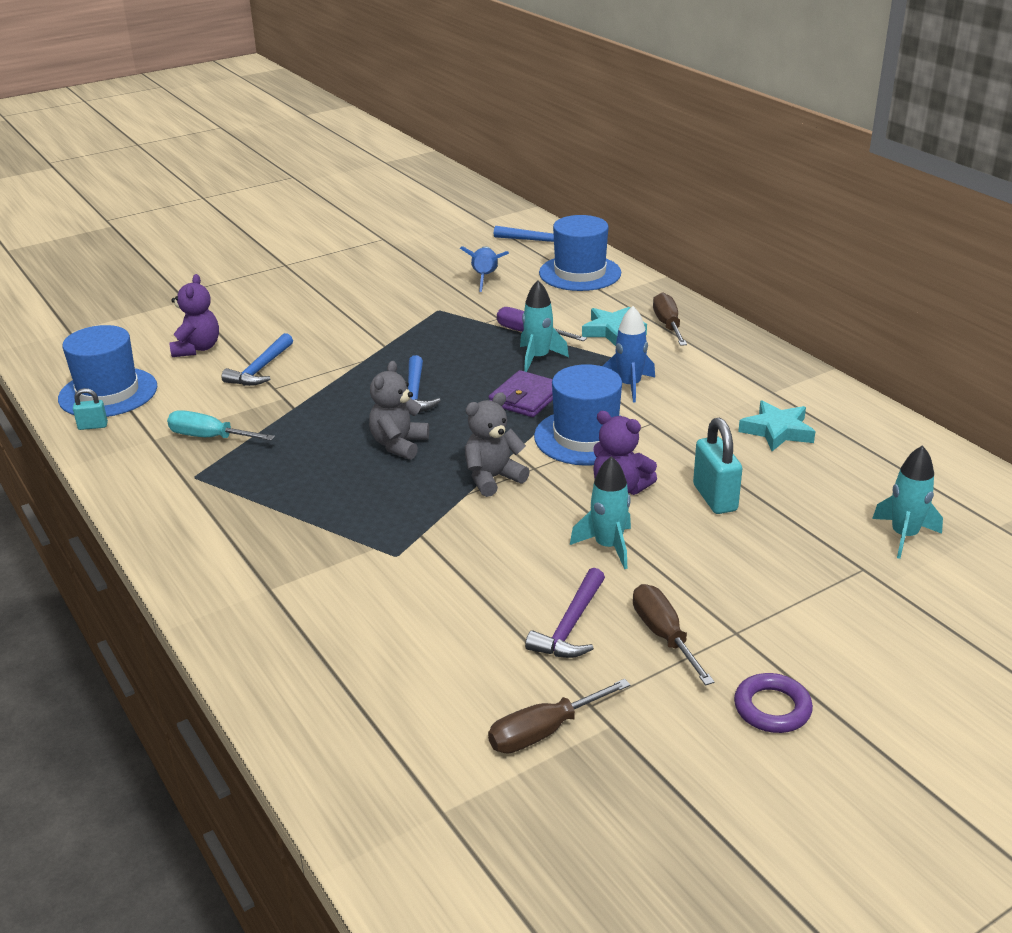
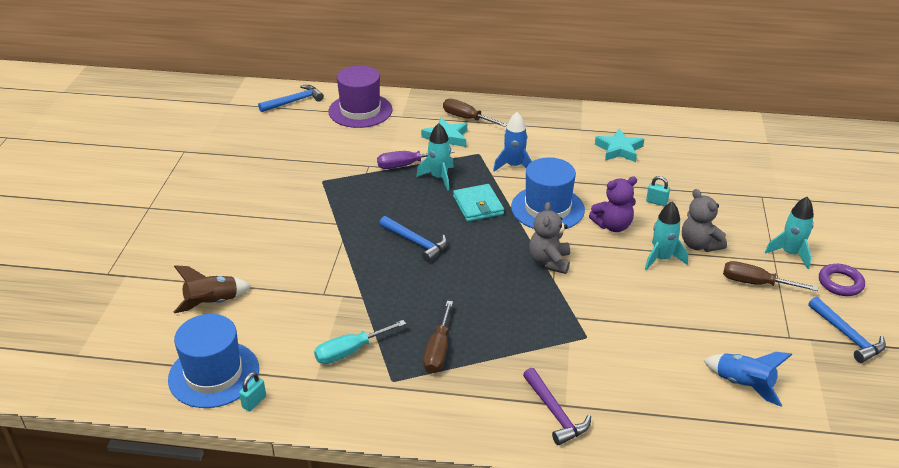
camera: 50 degrees left, 5 degrees up
(197, 348) = (212, 303): purple teddy bear -> brown rocket
(261, 369) = (288, 287): blue hammer -> blue hammer (847, 336)
(399, 445) = (467, 277): grey teddy bear -> grey teddy bear (699, 245)
(485, 278) = (310, 143): blue rocket -> blue rocket (743, 384)
(526, 398) = (478, 205): purple wallet -> turquoise wallet
(543, 732) = (797, 364): brown screwdriver -> brown screwdriver (438, 350)
(571, 625) = (718, 308): purple hammer -> purple hammer (555, 413)
(580, 273) = (360, 110): blue hat -> purple hat
(715, 498) = (656, 202): turquoise padlock -> turquoise padlock, size x0.54
(904, 536) = (748, 170): turquoise rocket -> turquoise rocket (790, 254)

